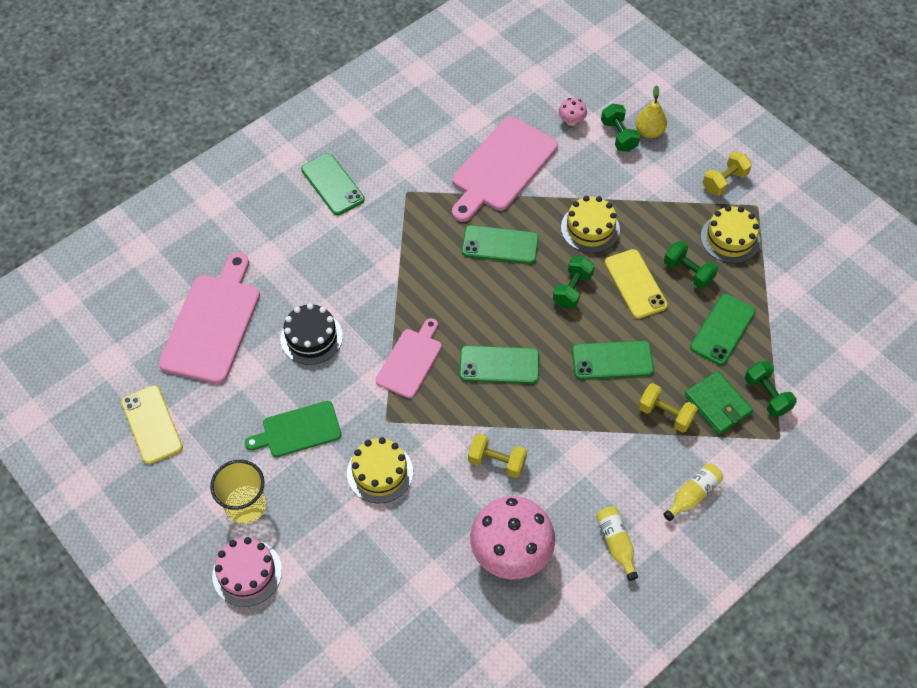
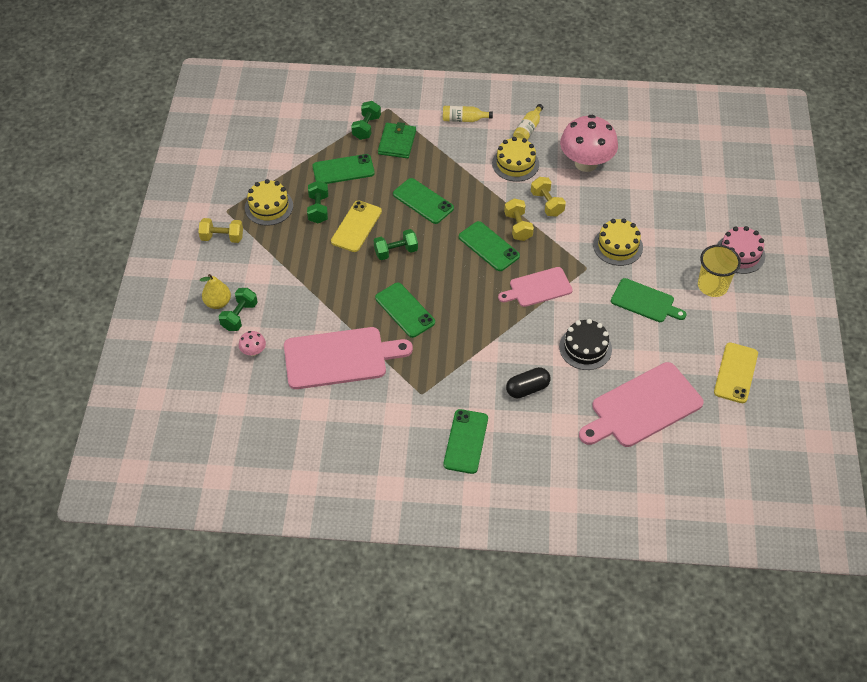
camera: 135 degrees left, 5 degrees down
(326, 262) = (527, 389): none -> black capsule
(590, 228) = (338, 276): yellow cake -> yellow cake (515, 164)
(665, 414) = (430, 158): yellow dumbbell -> yellow dumbbell (518, 227)

